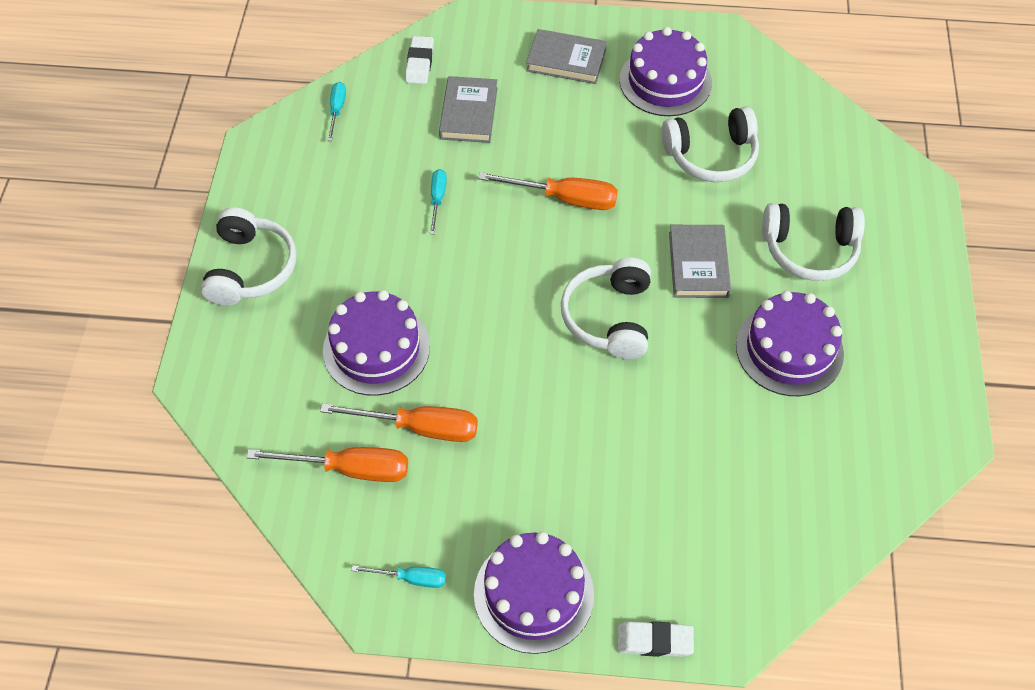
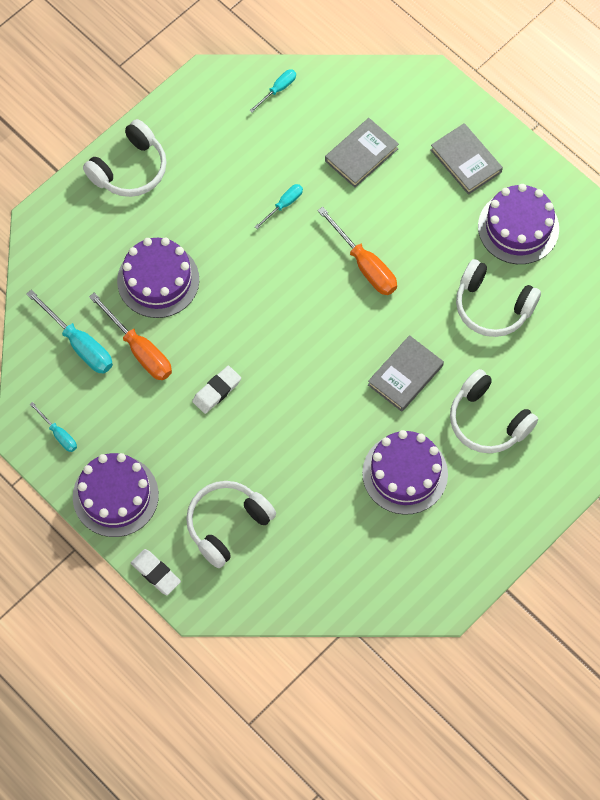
camera: 40 degrees right, 10 degrees up
(350, 469) = (79, 344): orange screwdriver -> turquoise screwdriver
(420, 63) = (364, 91): white eraser -> white eraser (217, 391)
(609, 317) = (314, 367): white headphones -> white headphones (227, 524)

